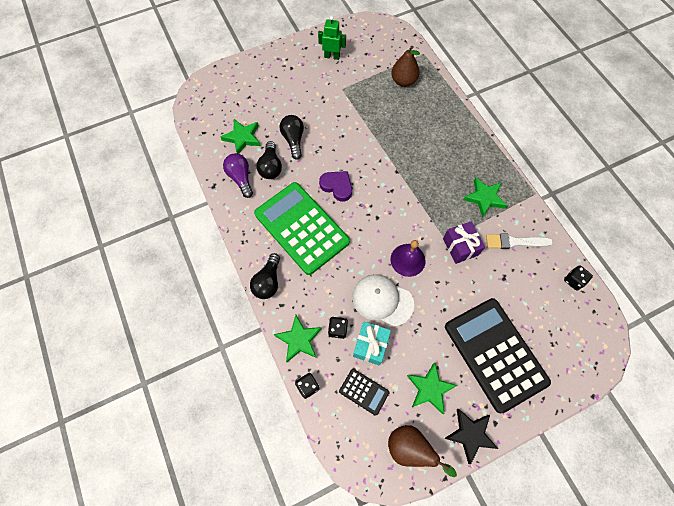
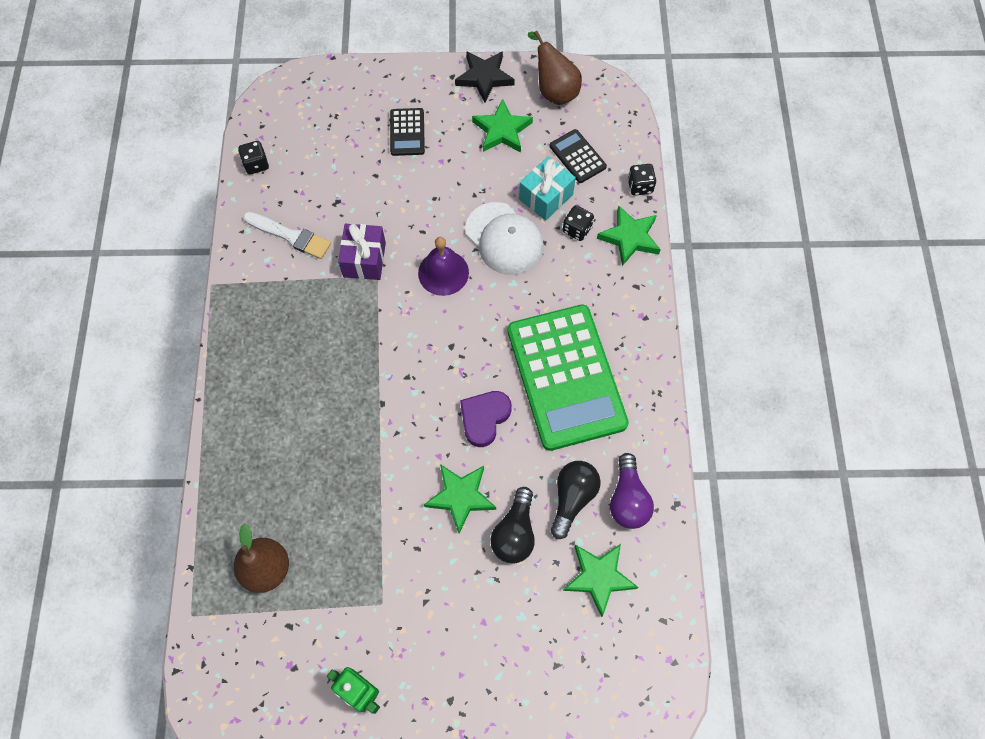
camera: 155 degrees left, 0 degrees up
(268, 282) = (643, 322): black light bulb -> none
(337, 186) = (484, 418): purple heart -> purple heart turned 60 degrees clockwise
(484, 198) = (285, 308): green star -> green star (460, 496)
(495, 354) = (407, 132): black calculator -> black calculator, size x0.43

